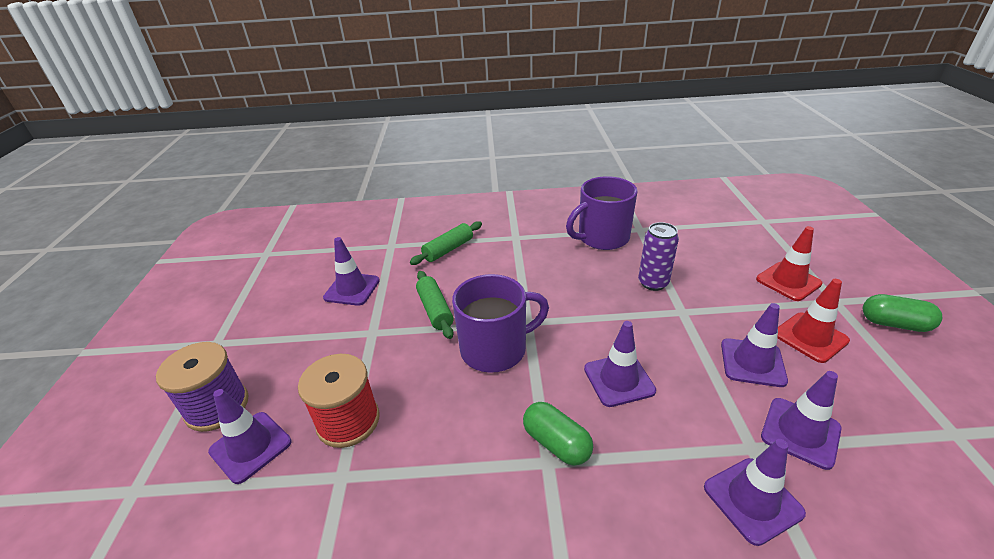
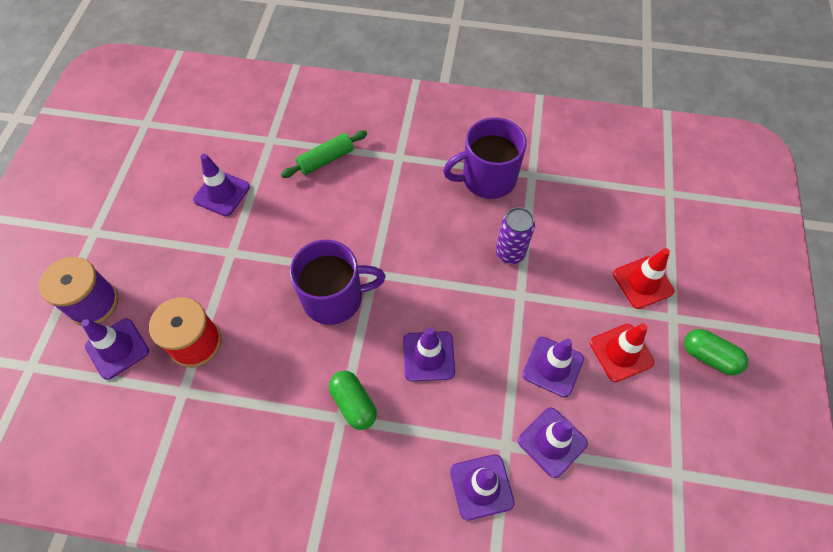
camera: 10 degrees right, 25 degrees up
(435, 310) = (293, 239): green rolling pin -> none

